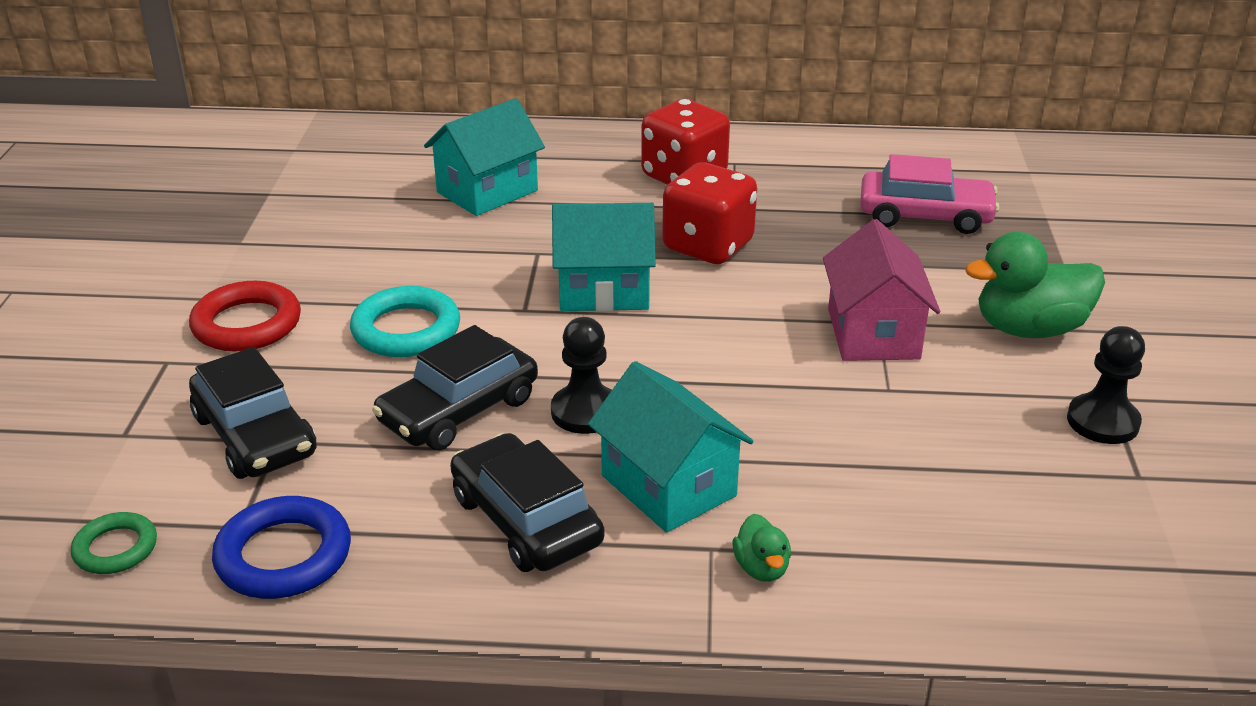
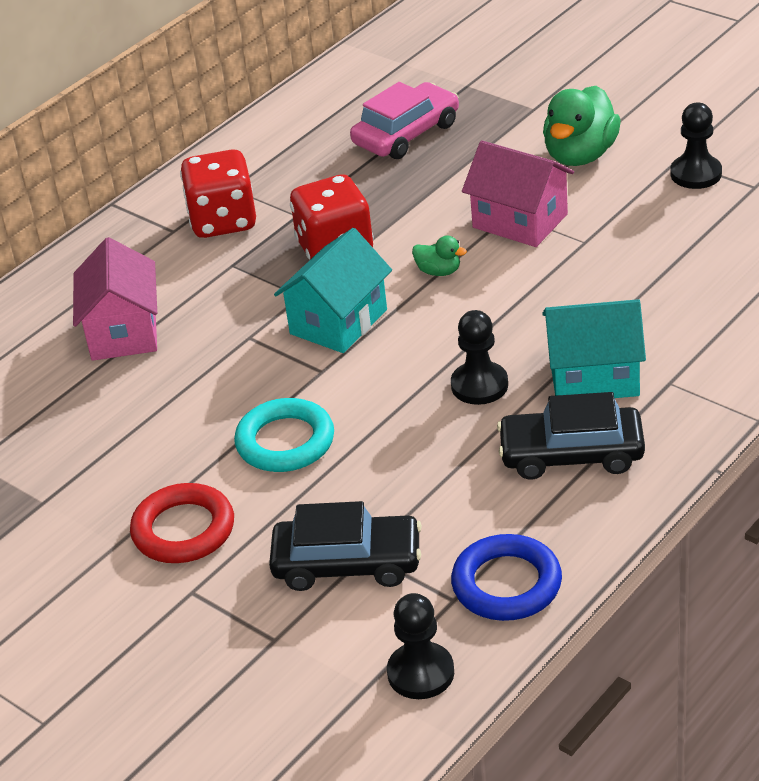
camera: 50 degrees left, 5 degrees up
(115, 548) = (421, 673): green ring -> black pawn
(459, 410) = (418, 446): black car -> none
(487, 191) = (123, 332): turquoise house -> pink house
(761, 568) = (705, 369): green duck -> green duck (439, 271)

